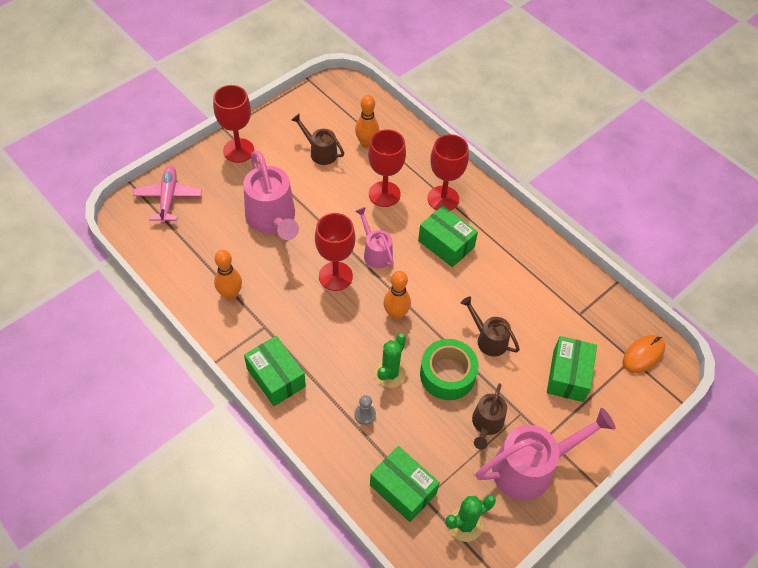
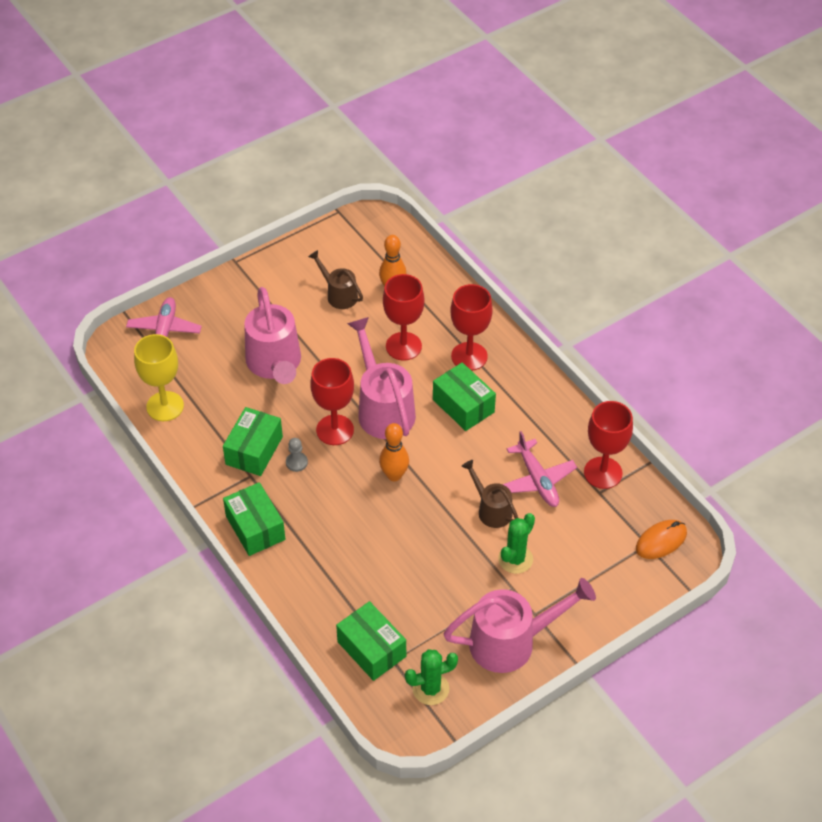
camera: 10 degrees right, 5 degrees down
(177, 267) = (165, 406): none -> yellow goblet
(230, 294) = (218, 439): orange bowling pin -> none
(238, 150) = (247, 286): red goblet -> red goblet (603, 473)
(365, 414) = (344, 573): grey pawn -> grey pawn (296, 462)
(375, 252) = (383, 408): pink watering can -> pink watering can, size x1.77
(390, 373) = (377, 535): green cactus -> green cactus (515, 559)
(447, 374) = (439, 541): green tape -> none
(486, 424) = (472, 595): brown watering can -> none
(524, 307) = (537, 480): none -> pink plane
(568, 375) = (572, 554): green box -> green box (254, 450)

